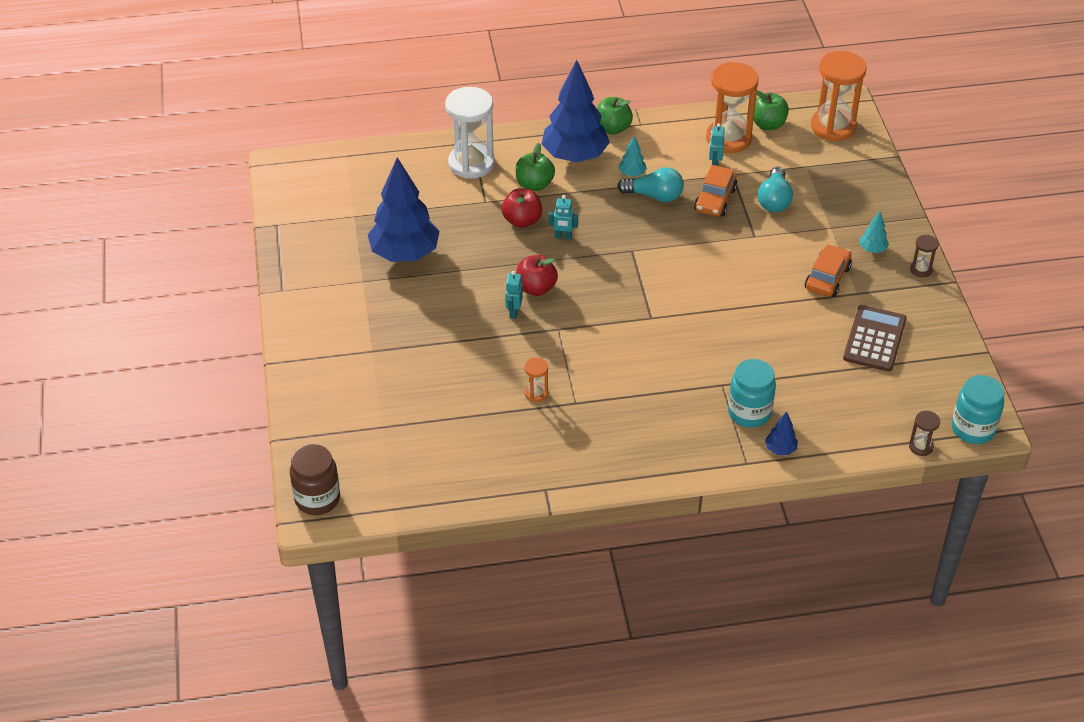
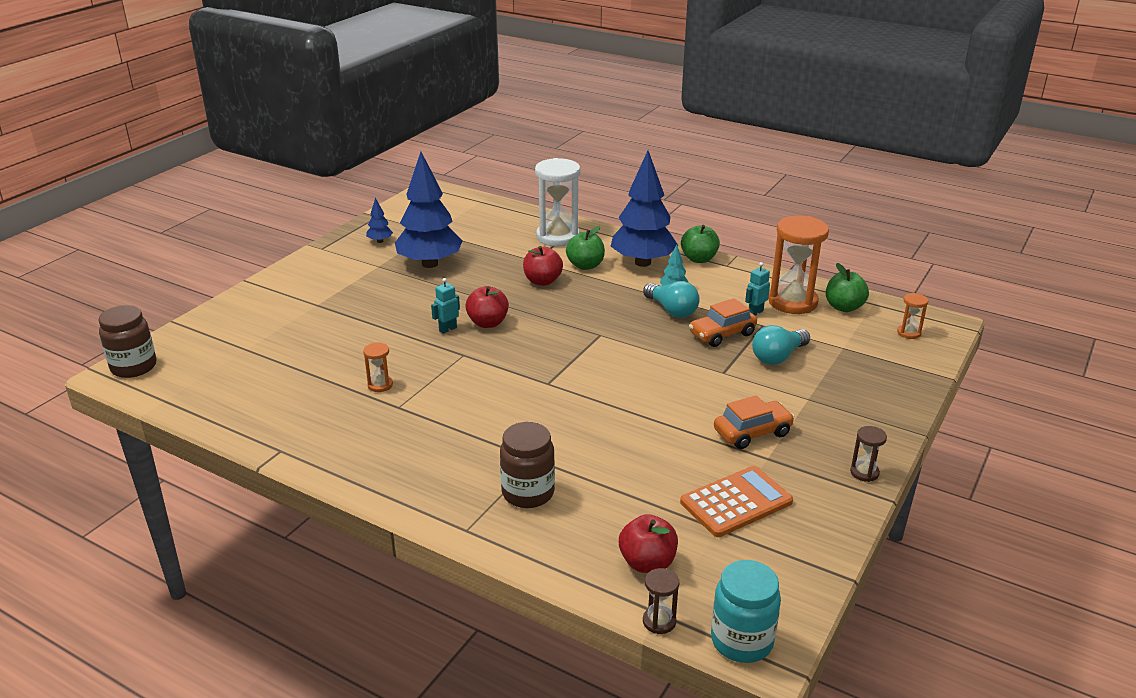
camera: 40 degrees right, 15 degrees down
(563, 237) = (558, 303): turquoise robot -> none
(749, 413) = (528, 493): turquoise jar -> brown jar
(780, 449) = (513, 537): blue tree -> blue tree (380, 241)
(833, 127) = (909, 333): orange hourglass -> orange hourglass, size x0.45
(872, 249) = (830, 433): turquoise tree -> none
(873, 414) = (647, 563): none -> red apple
(874, 339) = (736, 502): brown calculator -> orange calculator

